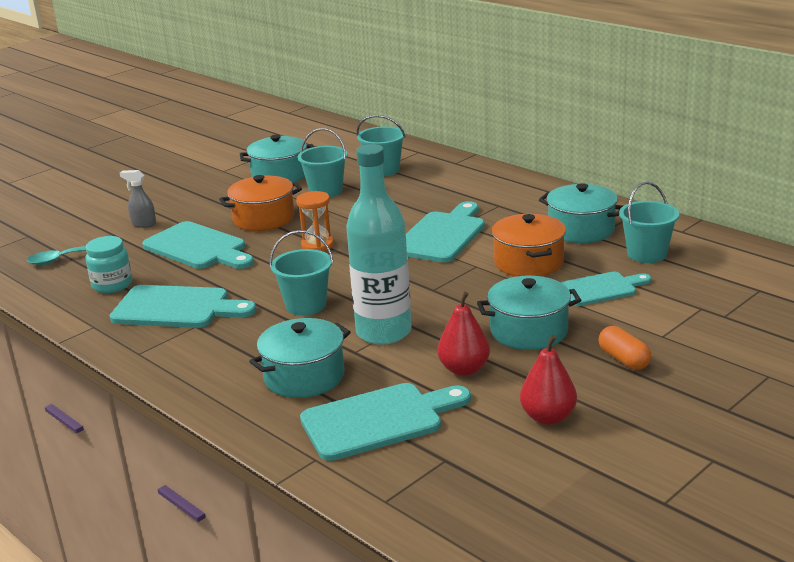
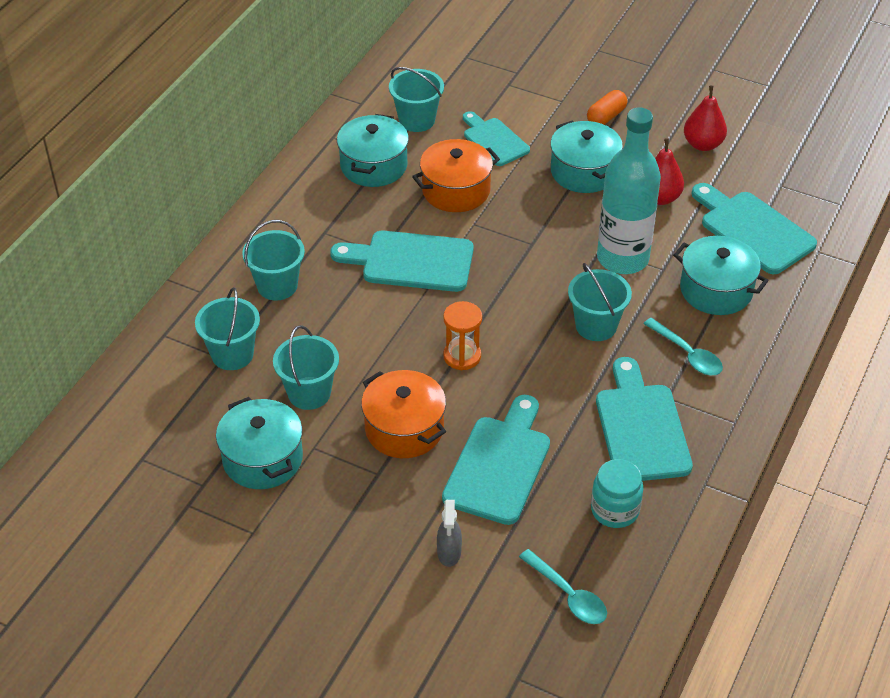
camera: 110 degrees left, 20 degrees up
(235, 344) = (687, 354): none -> turquoise spoon
(445, 186) = (277, 286): none -> turquoise bucket

